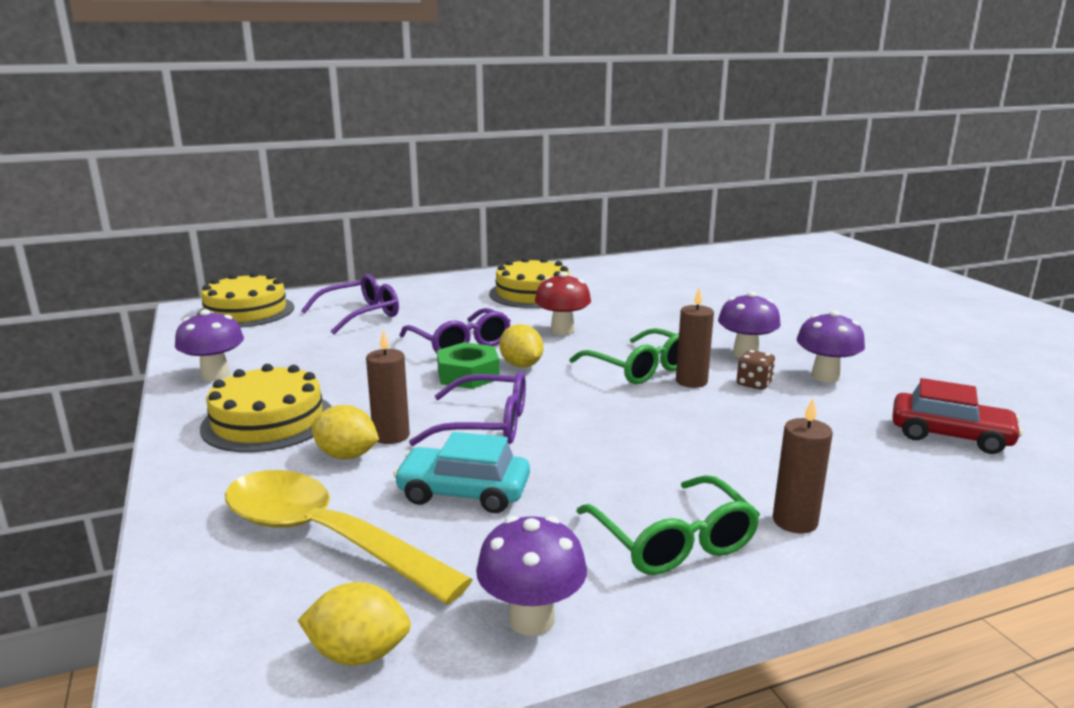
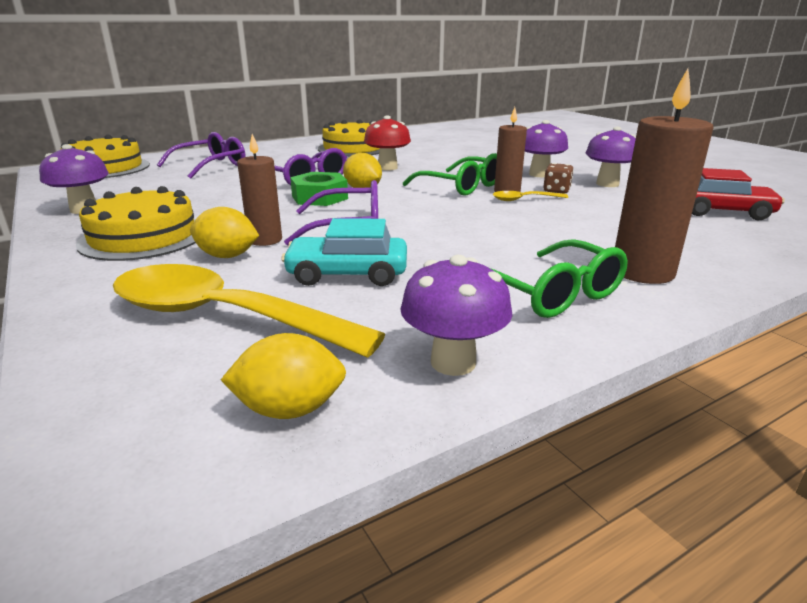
camera: 10 degrees left, 5 degrees up
(706, 396) = (524, 199): none -> yellow spoon
(795, 521) = (642, 272): brown candle -> brown candle, size x1.58

